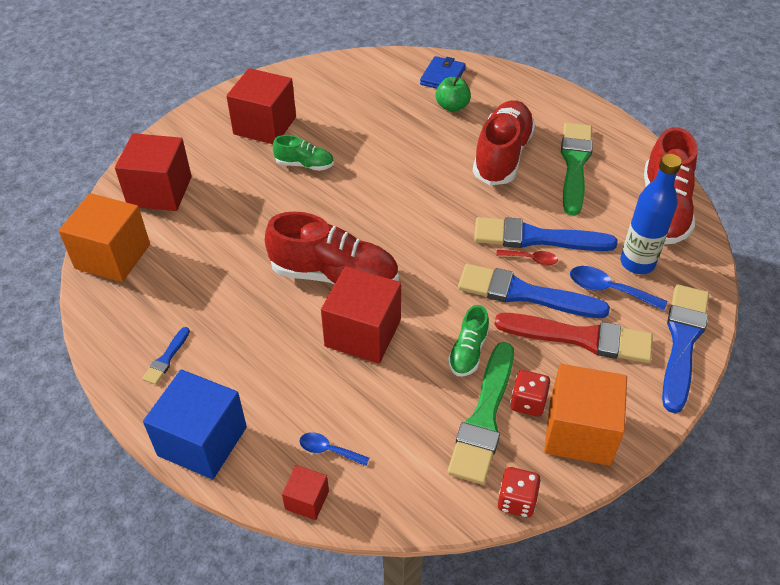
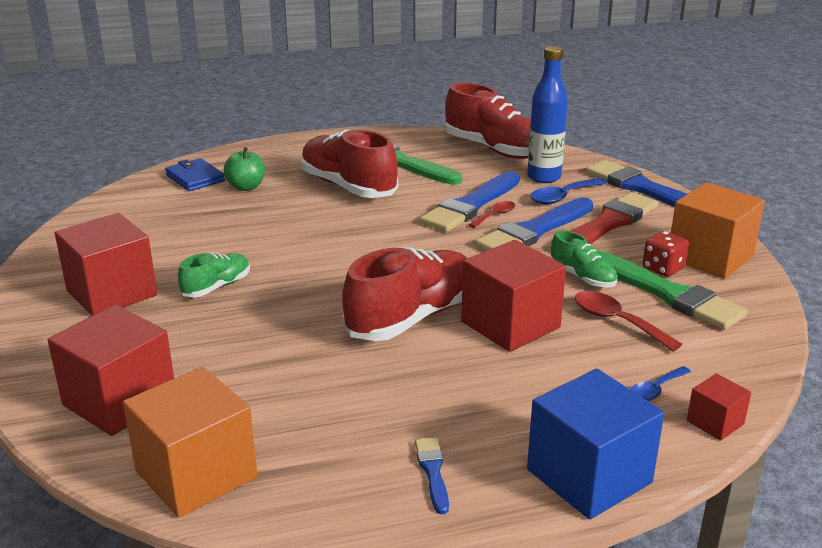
camera: 60 degrees left, 20 degrees down
(166, 358) = (432, 472): blue brush -> blue brush turned 150 degrees counterclockwise
(413, 396) = (617, 321): none -> red spoon
(516, 501) = (770, 307): red dice -> none

